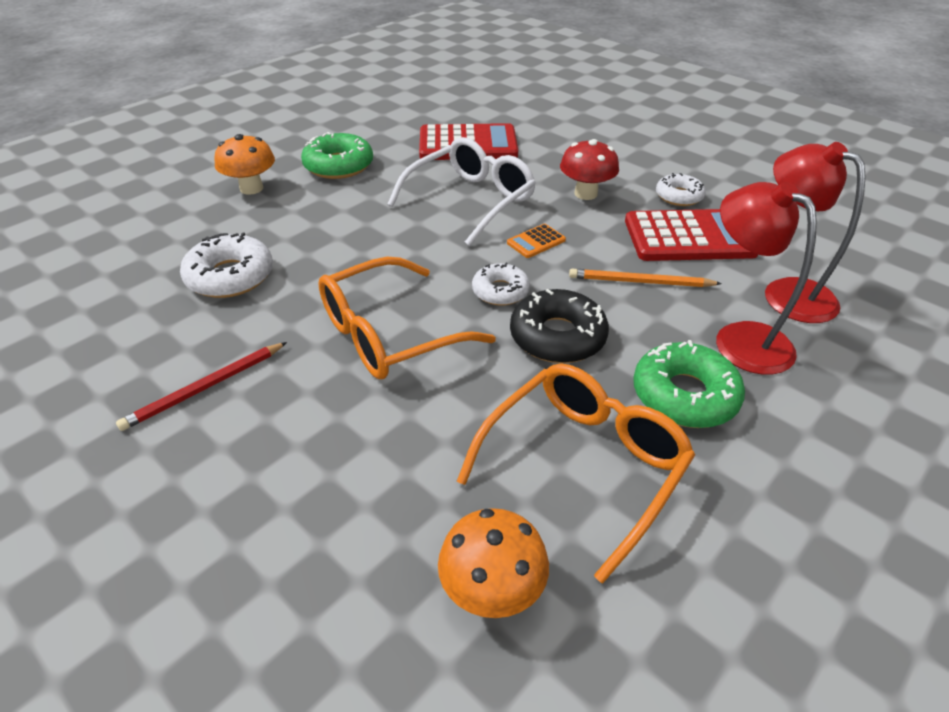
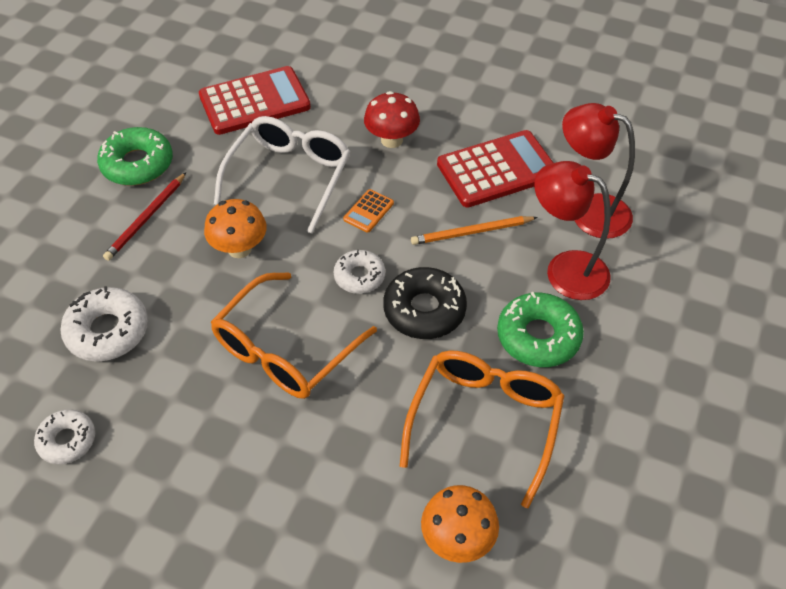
camera: 20 degrees left, 10 degrees up
(205, 388) = (156, 451): red pencil -> red pencil (146, 218)
(251, 188) = (64, 218): orange mushroom -> orange mushroom (239, 248)
(678, 196) = (474, 122): white donut -> white donut (67, 440)

